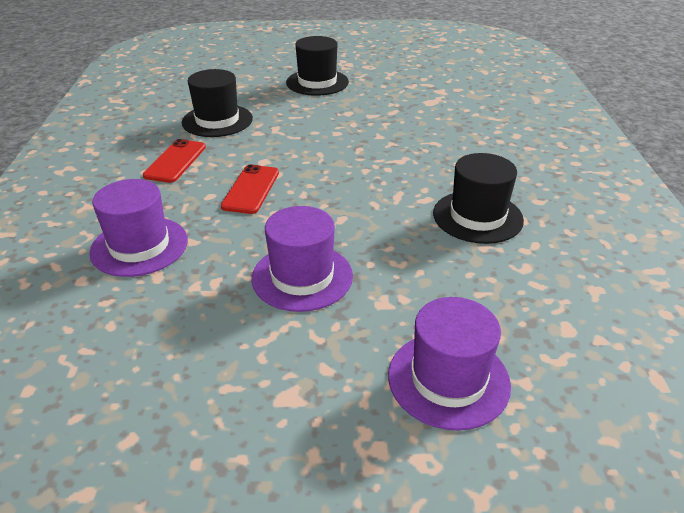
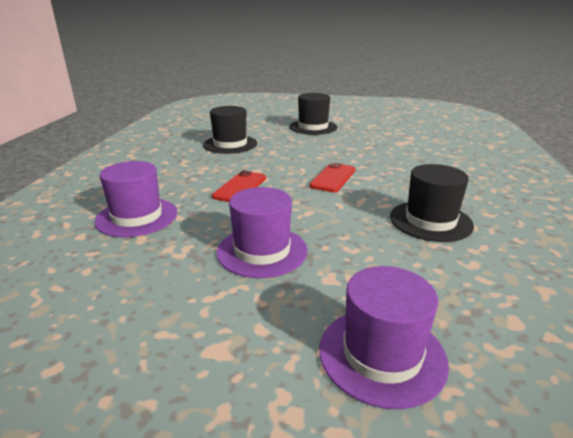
camera: 10 degrees right, 10 degrees down
(175, 161) = (189, 166): red phone -> red phone (333, 178)

